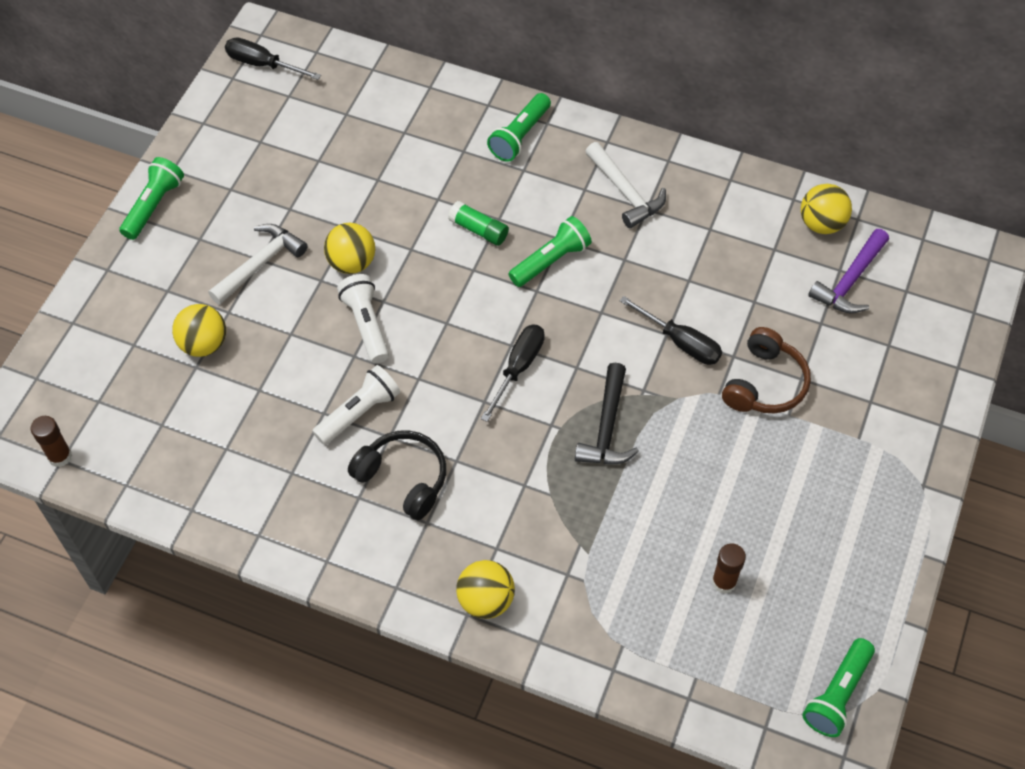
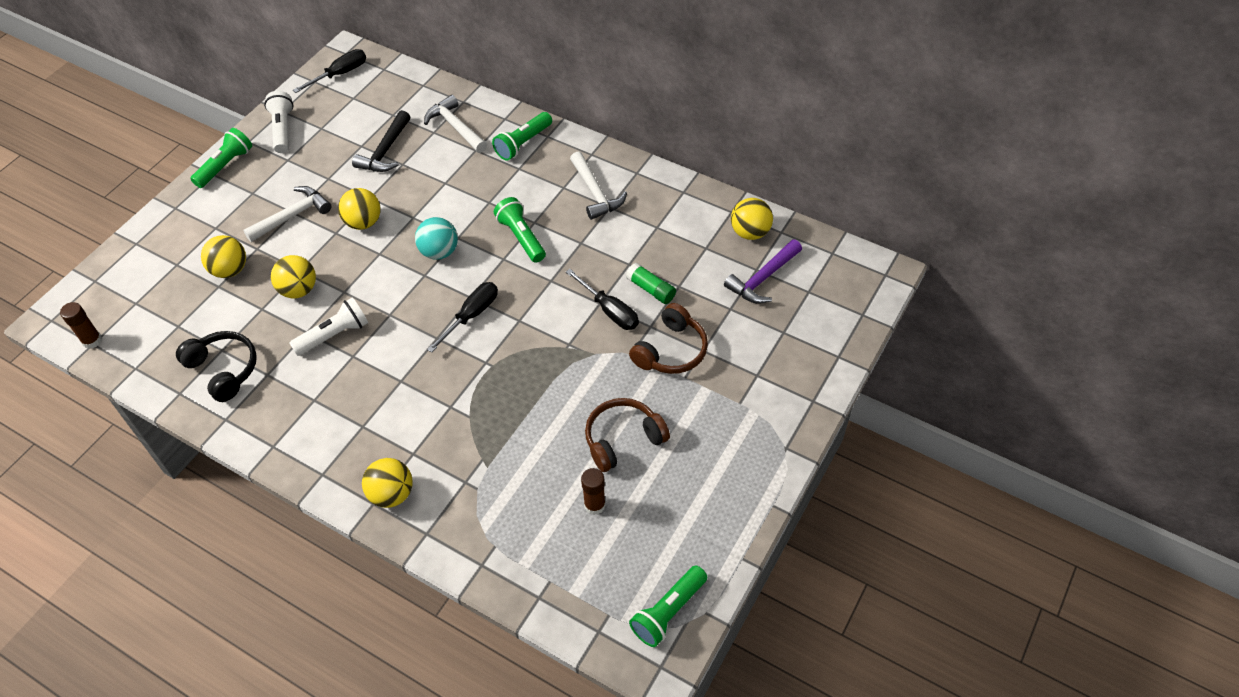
camera: 10 degrees right, 5 degrees down
(262, 64) = (340, 74): black screwdriver -> black screwdriver turned 105 degrees clockwise
(298, 360) = (299, 290): none -> yellow ball
(366, 325) = (360, 269): white flashlight -> white flashlight (282, 129)
(403, 478) = (354, 389): black headphones -> black headphones (224, 370)
(429, 122) = (455, 127): none -> white hammer
(456, 291) = (439, 252): none -> turquoise ball
(479, 230) = (470, 208): green glue stick -> green glue stick (651, 289)
(551, 260) = (521, 237): green flashlight -> green flashlight turned 90 degrees counterclockwise
(607, 427) = (530, 370): black hammer -> black hammer (385, 151)
(736, 499) = (623, 439): none -> brown headphones

